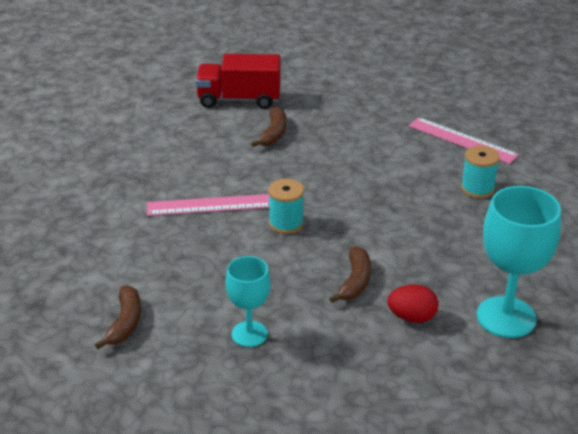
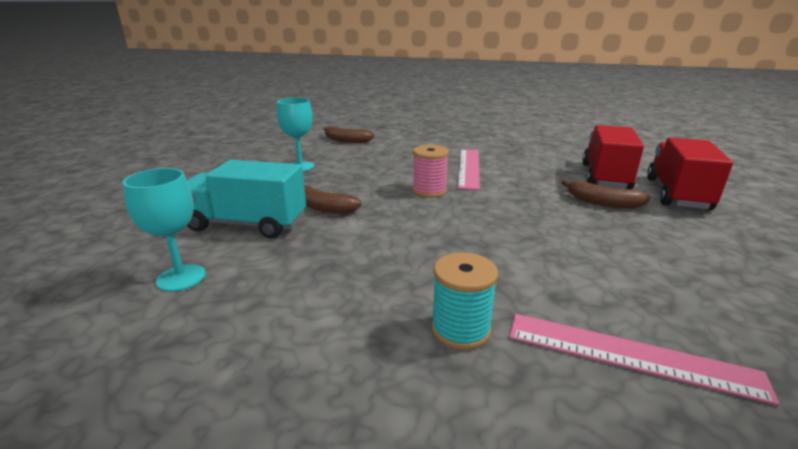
camera: 105 degrees right, 10 degrees down
(209, 128) = (605, 177): none -> red truck
(286, 223) = (429, 191): turquoise spool -> pink spool
(412, 317) = (247, 224): red egg -> turquoise truck
(462, 140) = (630, 355): pink ruler -> pink ruler turned 60 degrees clockwise
(506, 317) = (181, 278): turquoise goblet -> turquoise goblet, size x0.60

